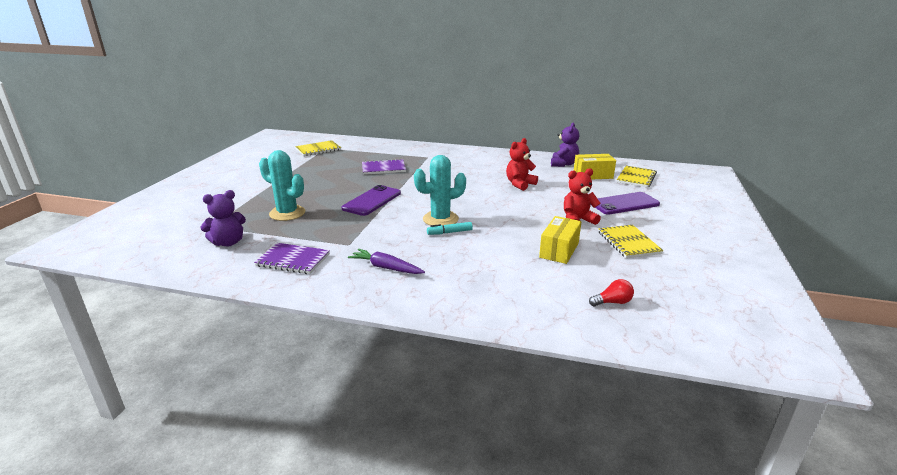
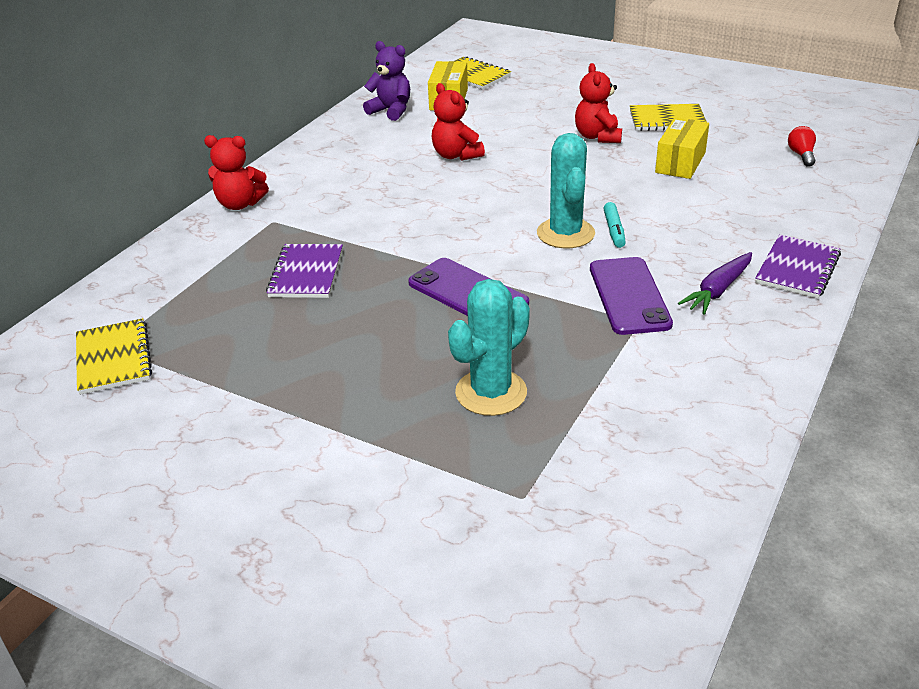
camera: 75 degrees left, 10 degrees up
(228, 242) = (608, 462): purple teddy bear -> none
(293, 260) = (686, 378): purple notebook -> purple notebook (797, 269)
(440, 149) = (239, 204): none -> red teddy bear
(559, 250) = (680, 162): yellow box -> yellow box turned 75 degrees clockwise
(624, 204) = (556, 100): purple phone -> purple phone (629, 296)

